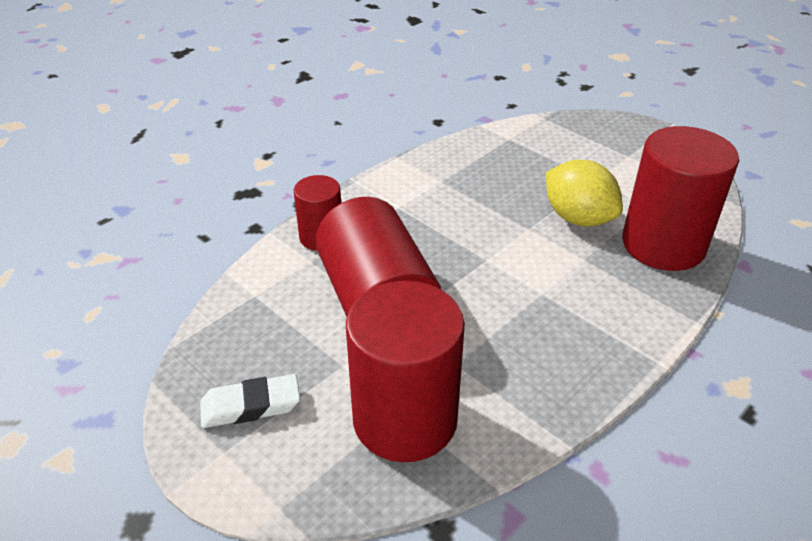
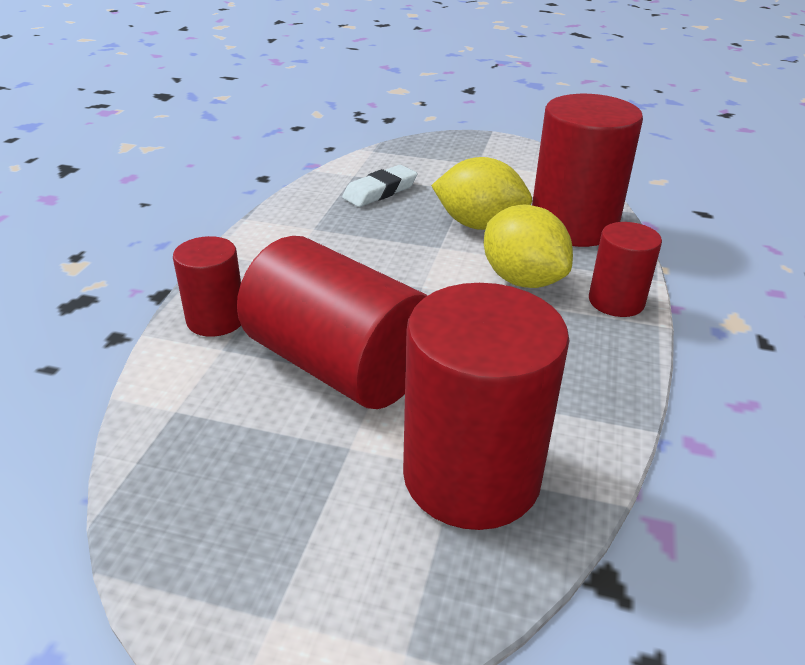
camera: 30 degrees left, 5 degrees down
(251, 406) = (268, 542): white eraser -> white eraser (380, 191)
(572, 281) = (522, 280): none -> yellow lemon
(637, 328) = (616, 301): none -> red cylinder

